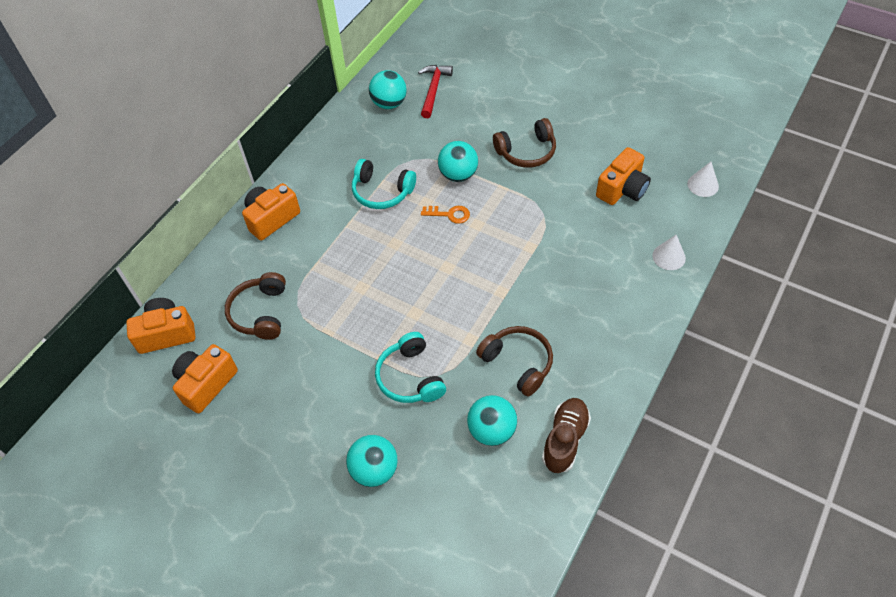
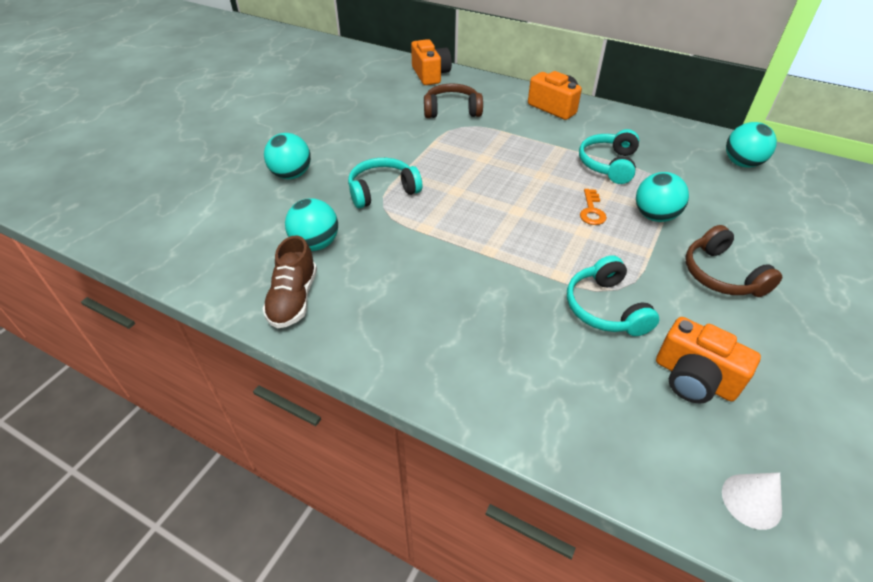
camera: 85 degrees right, 10 degrees down
(206, 384) = (385, 94): orange camera -> none
(433, 90) = (785, 194): red hammer -> none
(518, 363) = (394, 263): brown headphones -> none
(563, 224) = (605, 308): none -> turquoise headphones
(565, 440) = (293, 299): brown shoe -> brown shoe turned 75 degrees clockwise
(669, 257) = (574, 429): white cone -> none

